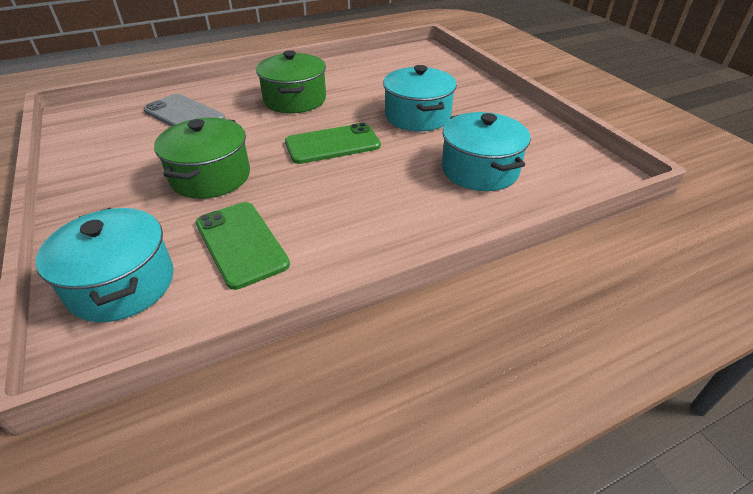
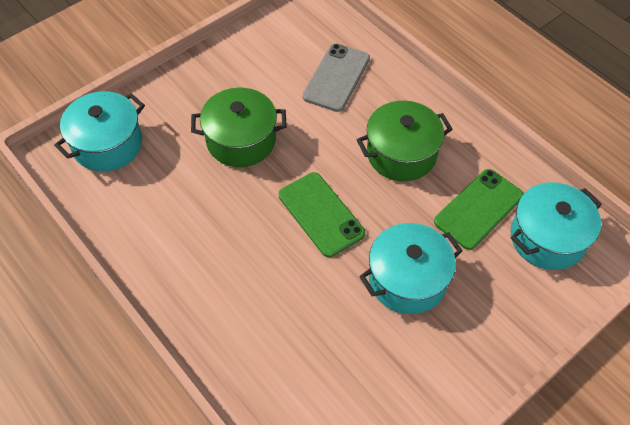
camera: 75 degrees right, 15 degrees up
(241, 243) = (160, 195): green phone -> green phone (478, 209)
(479, 170) = (311, 358): turquoise pot -> turquoise pot (547, 238)

